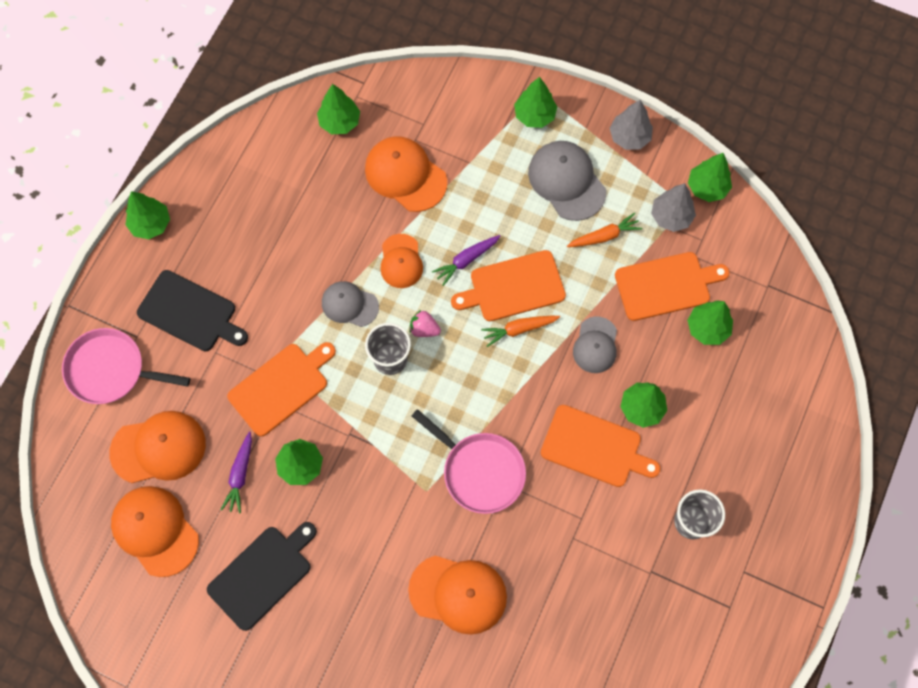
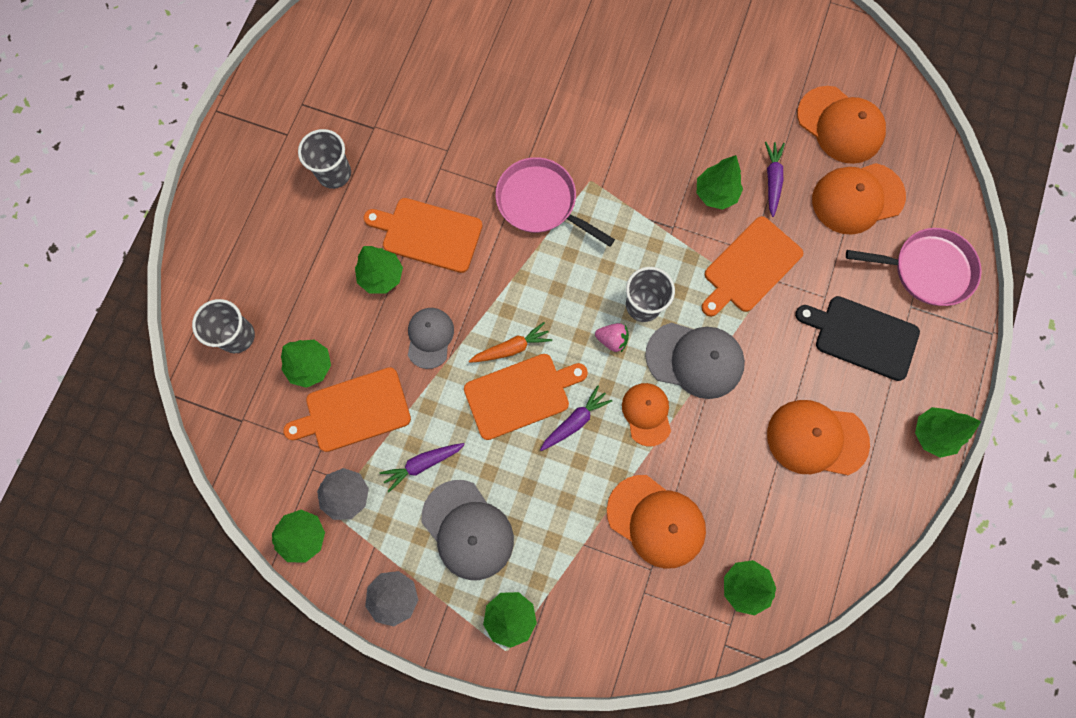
camera: 175 degrees right, 5 degrees up
(262, 574) = (732, 97): black cutting board -> none
(349, 305) = (695, 359): grey cap -> grey cap, size x1.57
(458, 593) = (550, 95): orange cap -> orange cap (816, 438)
(604, 236) = (422, 464): orange carrot -> purple carrot
(778, 362) = (237, 336): none -> grey cup

